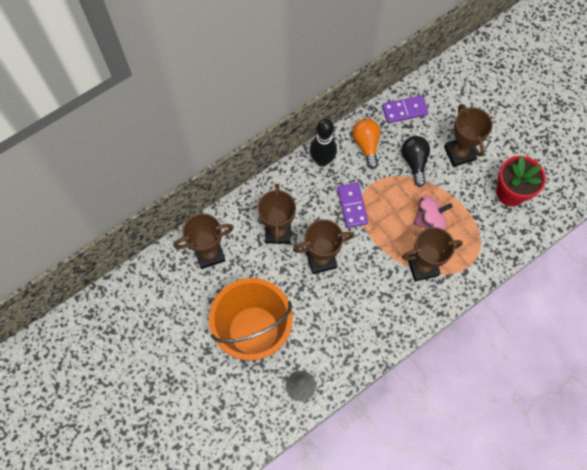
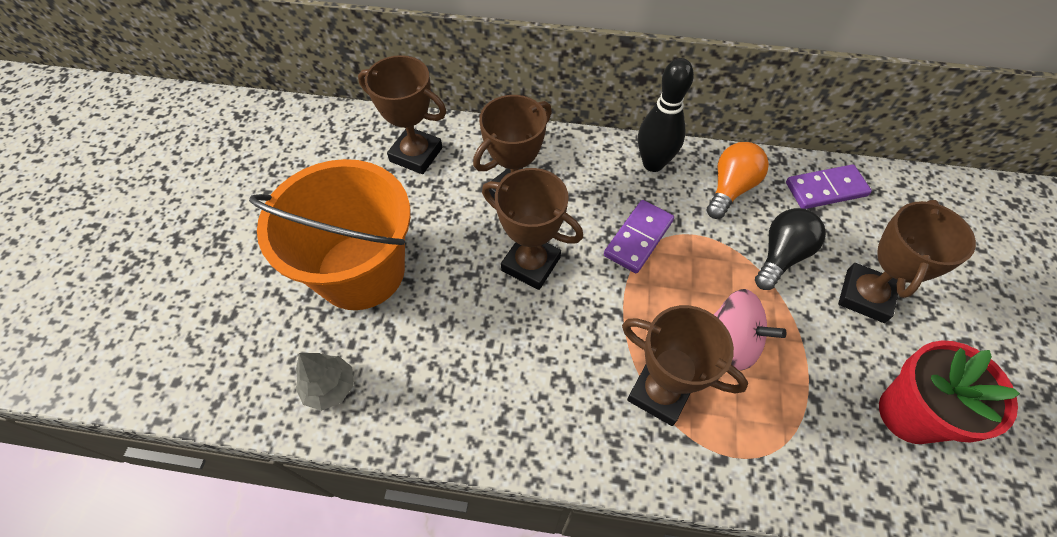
camera: 45 degrees right, 10 degrees down
(404, 110) = (826, 189): purple domino -> purple domino turned 45 degrees counterclockwise

